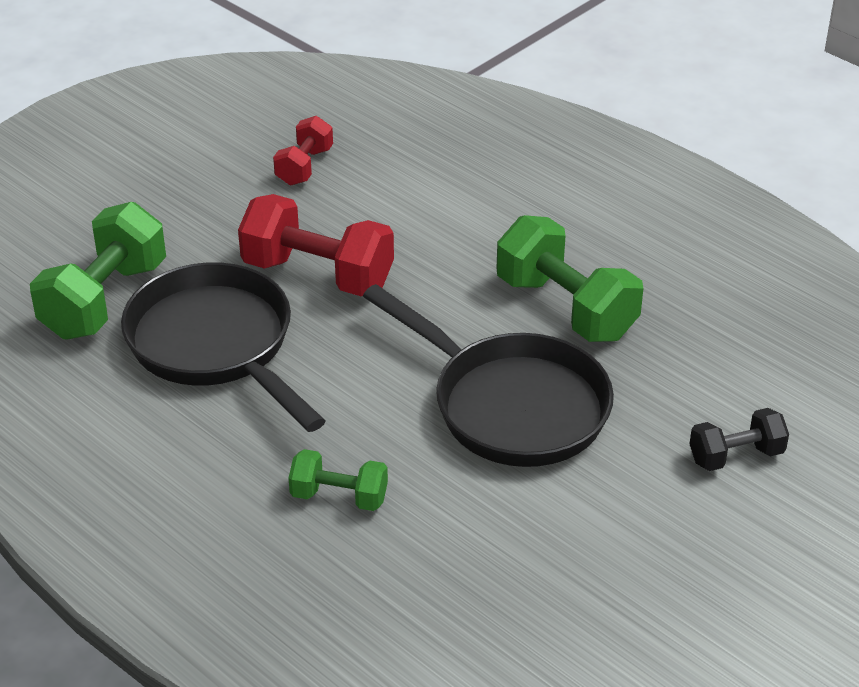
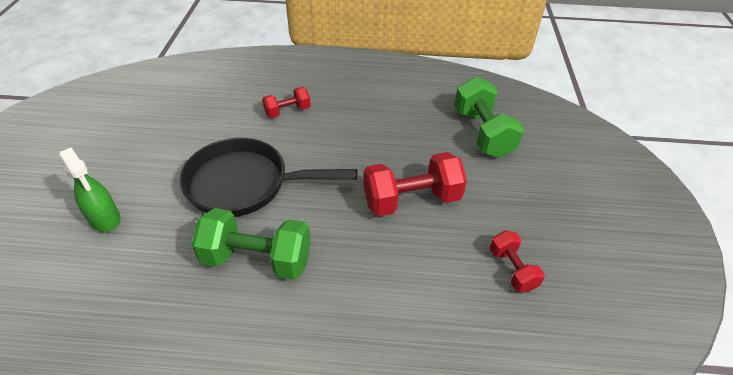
camera: 140 degrees right, 5 degrees up
(216, 345) = (409, 140): black pan -> none
(339, 497) = (287, 111): green dumbbell -> red dumbbell
(736, 456) = (105, 219): black dumbbell -> green spray bottle

